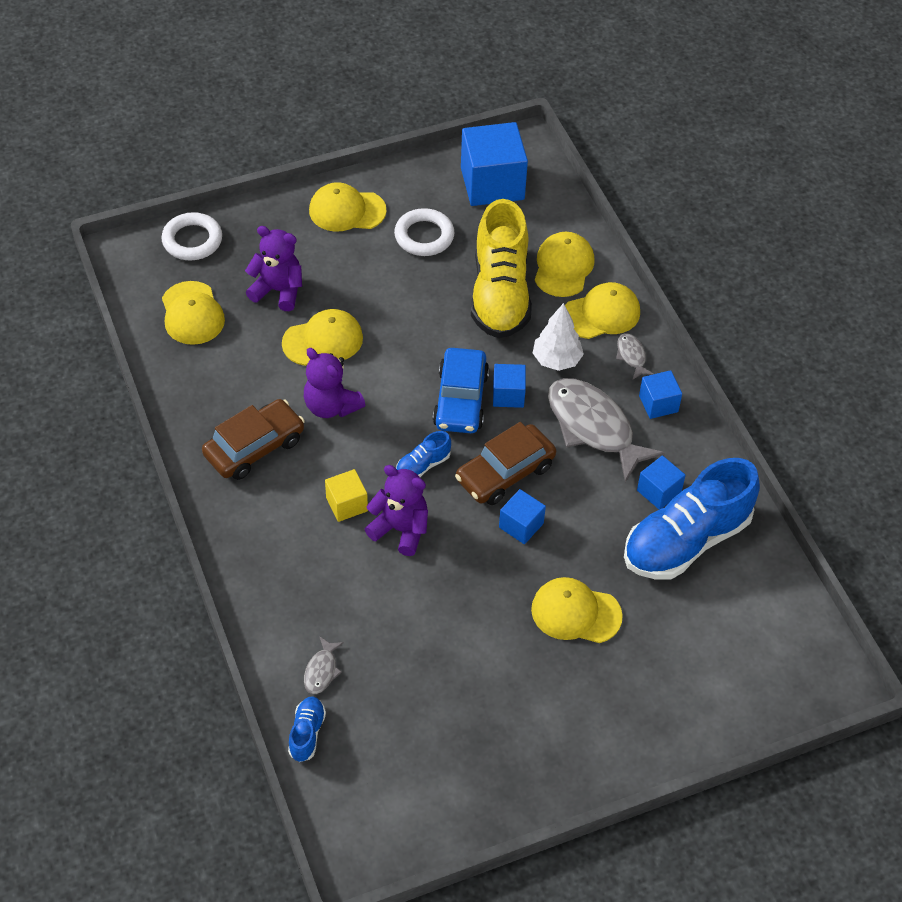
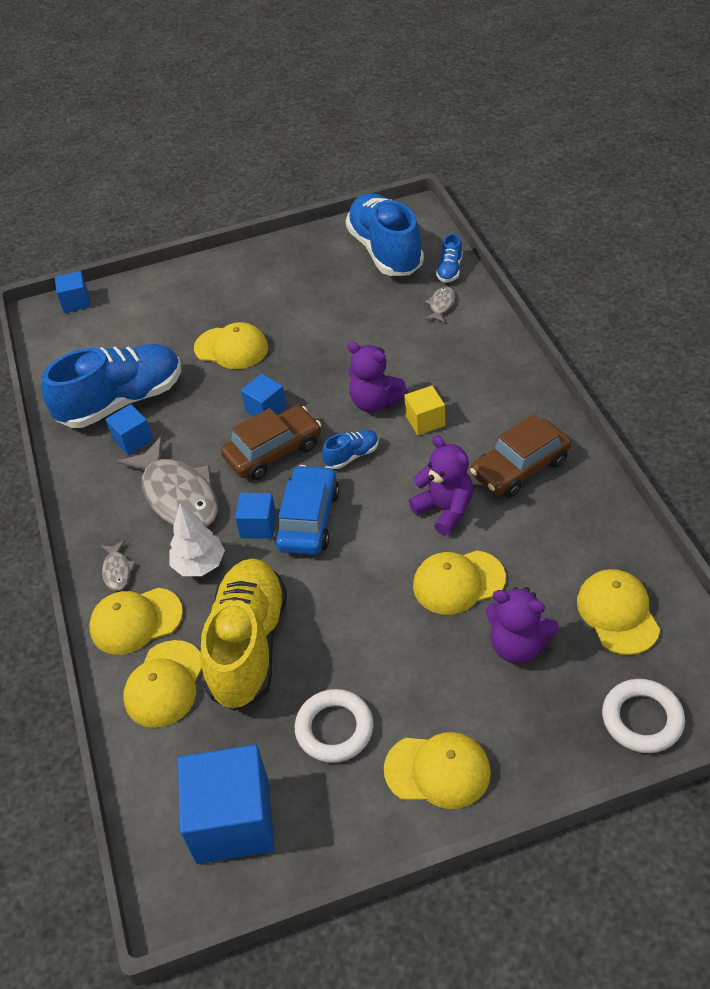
camera: 170 degrees left, 5 degrees down
(393, 775) = (385, 251): none -> blue shoe
(658, 404) = (106, 520): blue cube -> blue cube (76, 302)

